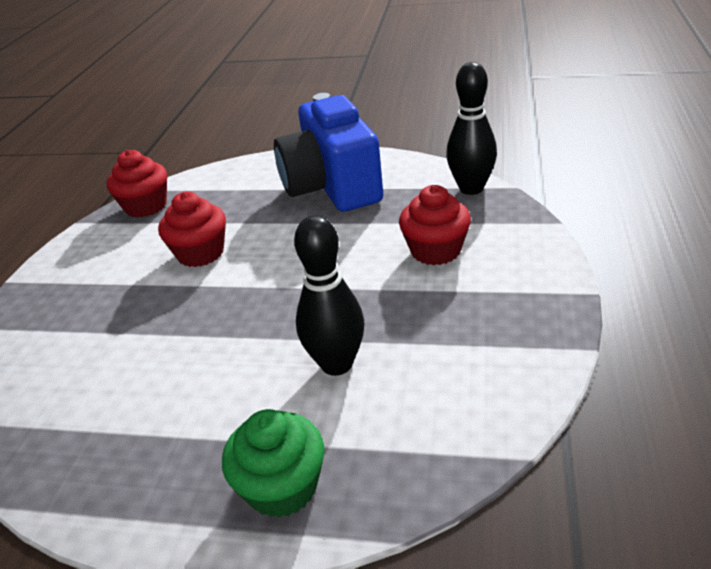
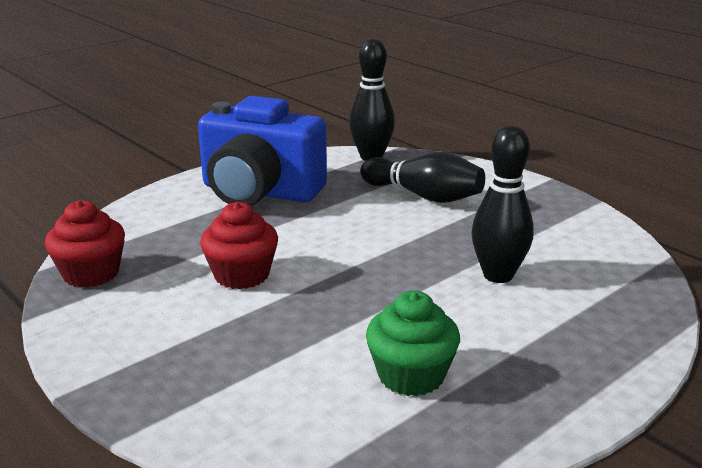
camera: 55 degrees left, 10 degrees down
(282, 487) = (603, 341): green cupcake -> green cupcake (411, 375)
(435, 250) = (424, 196): red cupcake -> black bowling pin

